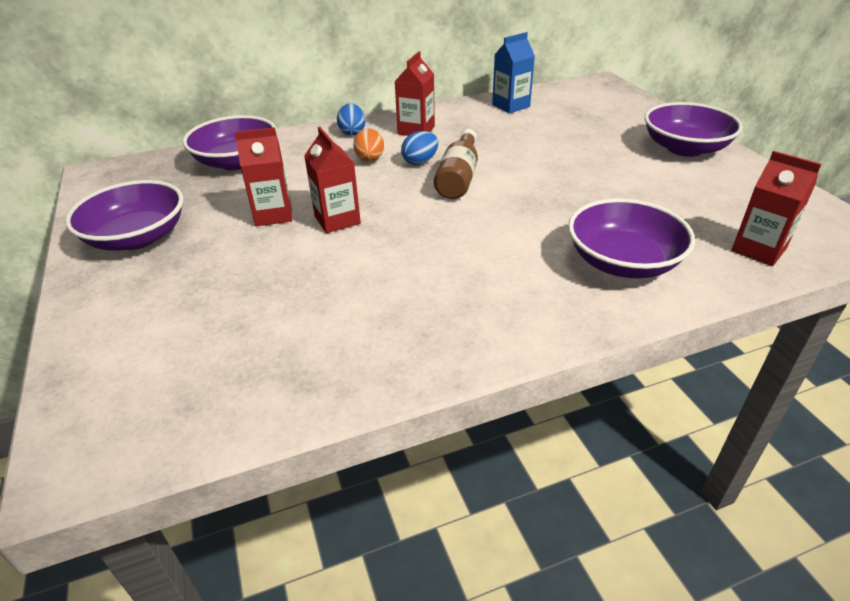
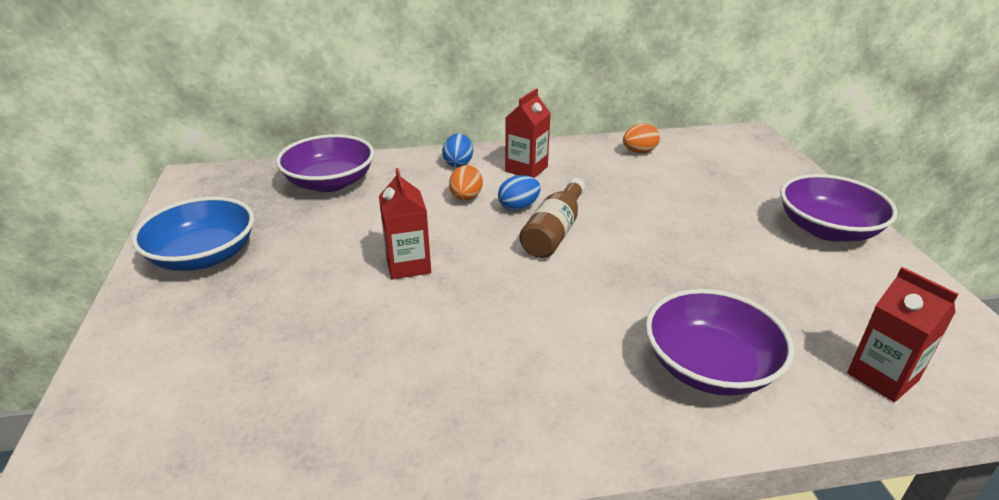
camera: 10 degrees right, 5 degrees down
(137, 237) = (203, 256): purple bowl -> blue bowl
(273, 214) = (345, 249): red carton -> none
(511, 106) = (639, 152): blue carton -> orange egg

